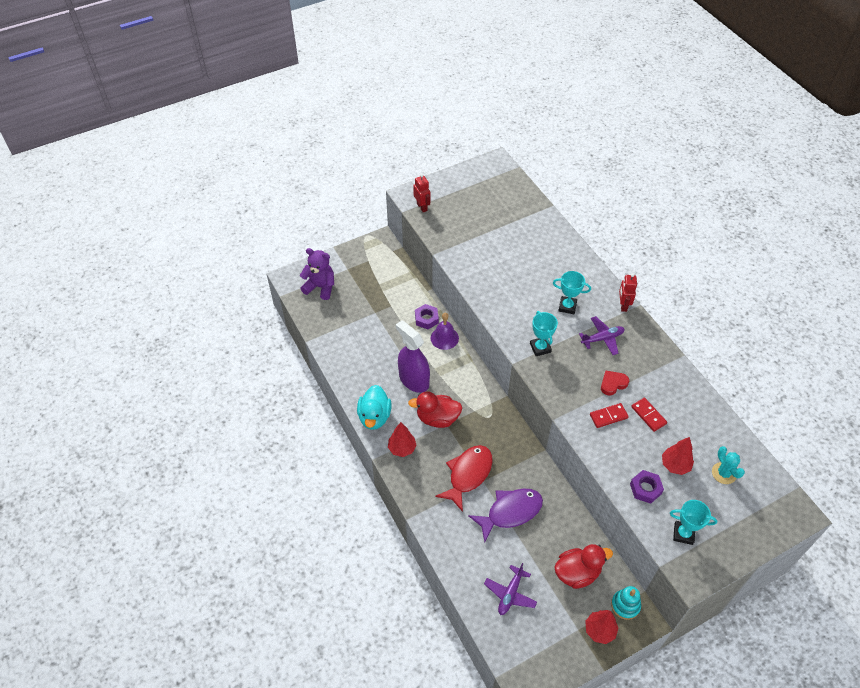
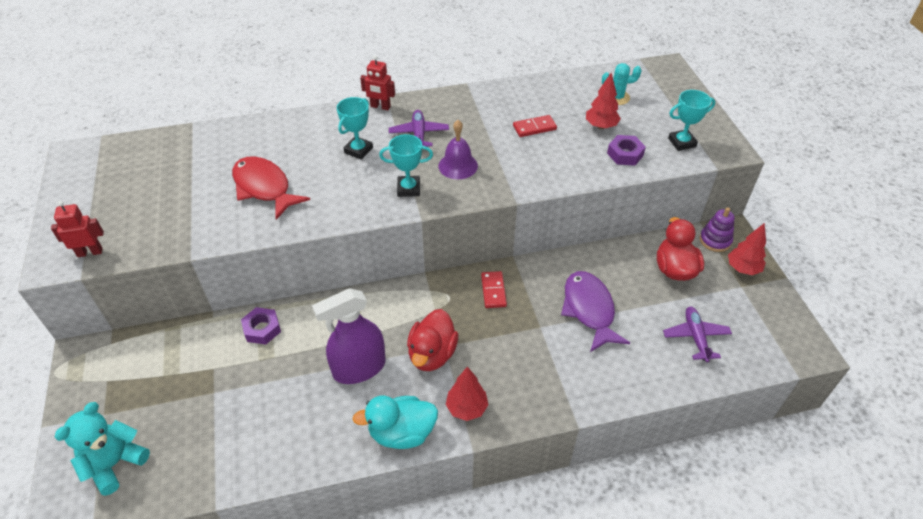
camera: 75 degrees left, 5 degrees down
(320, 287) = (115, 463): purple teddy bear -> turquoise teddy bear
(374, 417) = (402, 433): turquoise duck -> turquoise duck turned 150 degrees clockwise
(444, 338) = (305, 315): purple bell -> purple bell (458, 165)
(468, 475) = (527, 340): red fish -> red fish (264, 188)
(510, 594) = (695, 337): purple plane -> purple plane turned 135 degrees counterclockwise
(608, 416) = (526, 157): red domino -> red domino (493, 291)
(613, 384) = (484, 142): red heart -> none
(625, 605) = (715, 240): turquoise stacking toy -> purple stacking toy
(683, 534) = (682, 142): turquoise trophy -> turquoise trophy turned 45 degrees clockwise

